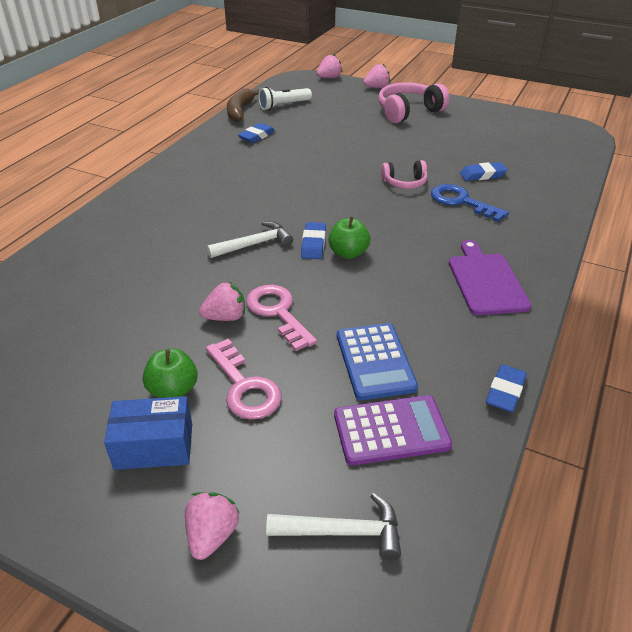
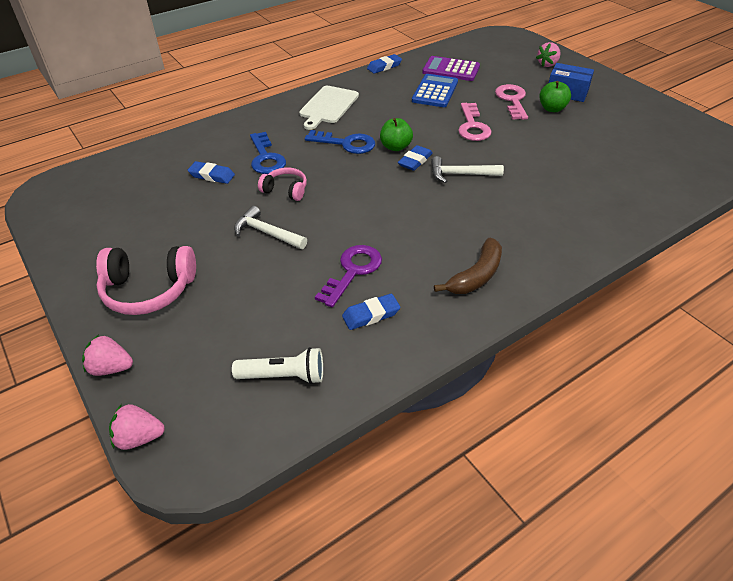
camera: 150 degrees left, 5 degrees up
(225, 317) = (507, 133): pink strawberry -> none
(240, 111) = (356, 387): brown banana -> brown banana (476, 276)
(289, 151) = (352, 271): none -> purple key
(343, 532) = (494, 53): white hammer -> white hammer (267, 233)
(405, 240) = (346, 143): none -> blue key
(486, 281) = (328, 106): purple cutting board -> white cutting board

